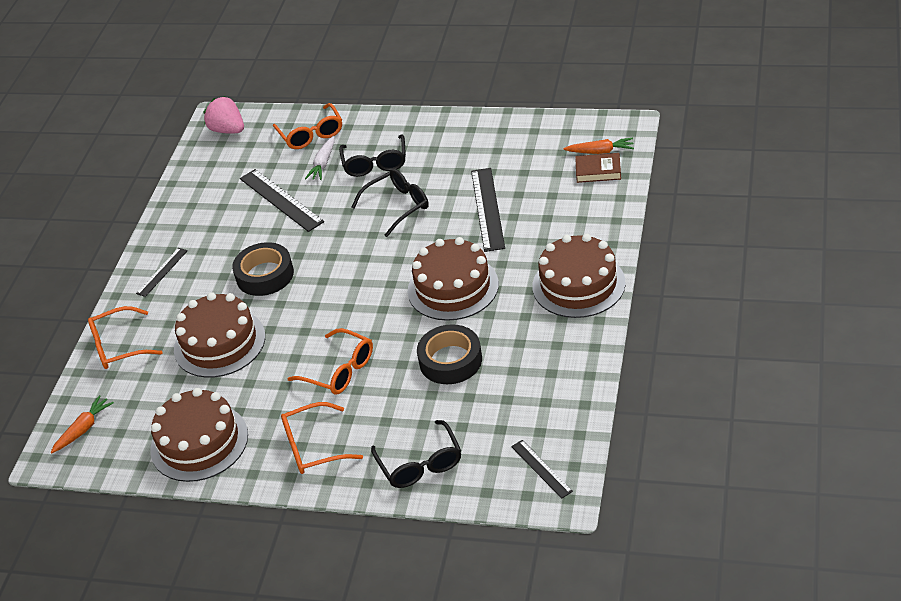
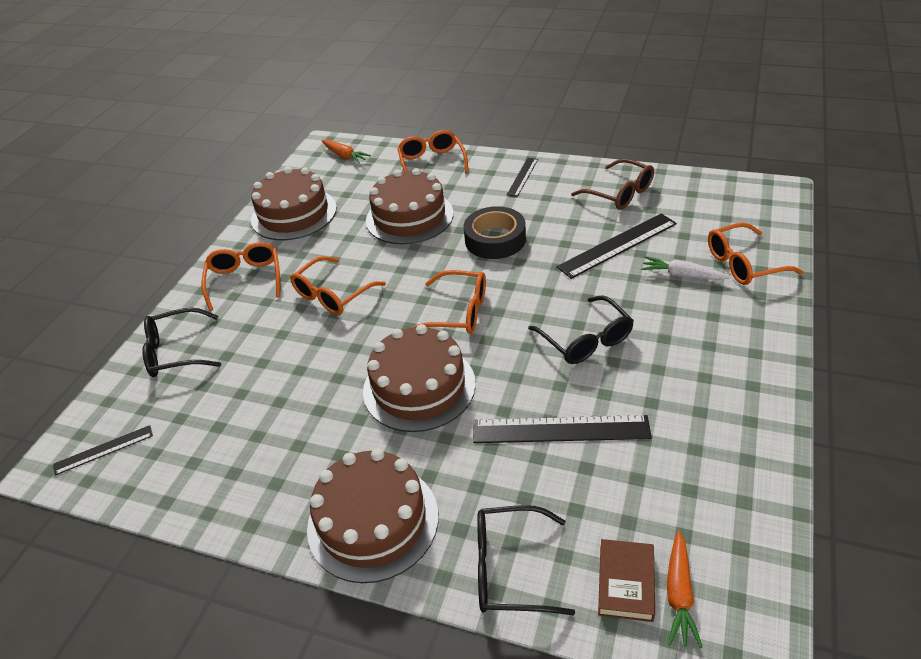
camera: 95 degrees right, 0 degrees up
(162, 272) = (522, 177): black ruler -> black ruler turned 75 degrees clockwise
(203, 205) = (619, 193): none -> brown glasses
(228, 130) = (754, 200): pink strawberry -> none
(365, 282) = (457, 312): none -> orange glasses
(375, 163) = (678, 320): black glasses -> black glasses (511, 569)
(450, 360) = (302, 380): black tape -> none

